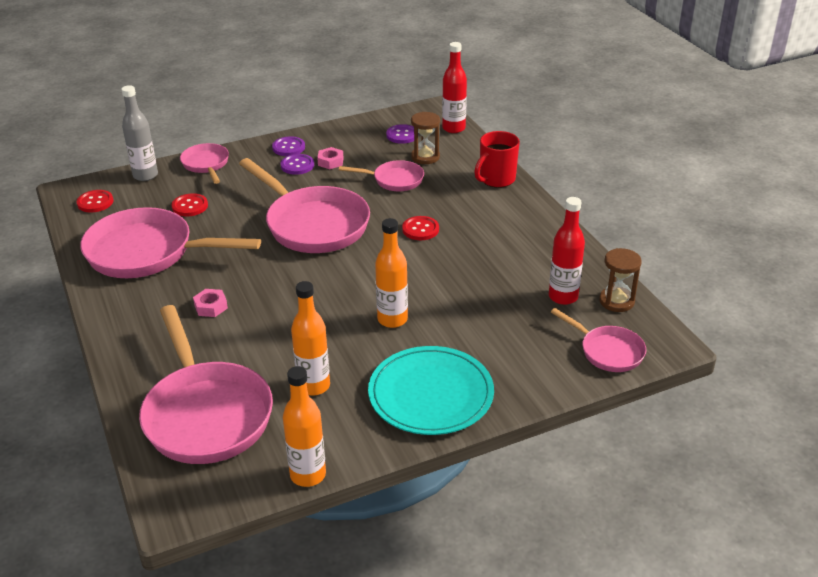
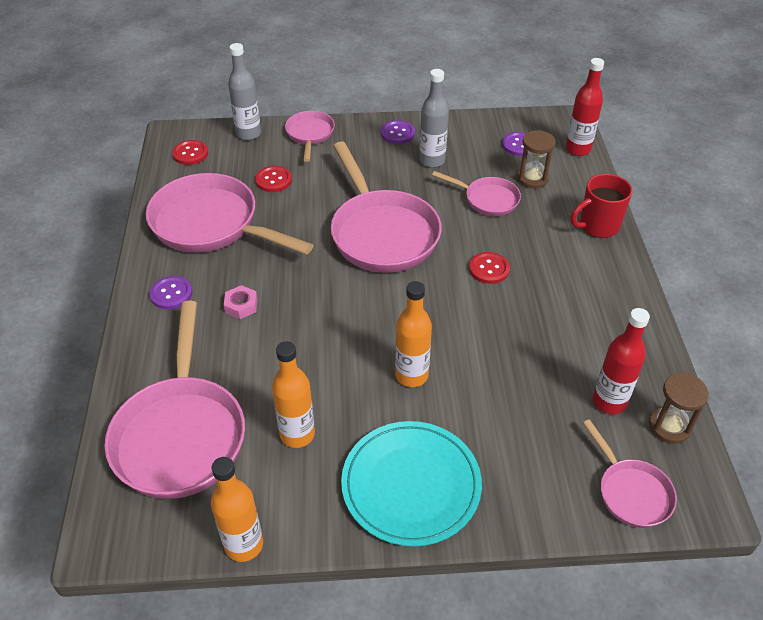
camera: 20 degrees right, 10 degrees up
(297, 165) = (397, 157): purple button -> purple button (171, 294)
(330, 162) = (432, 161): pink nut -> grey bottle

